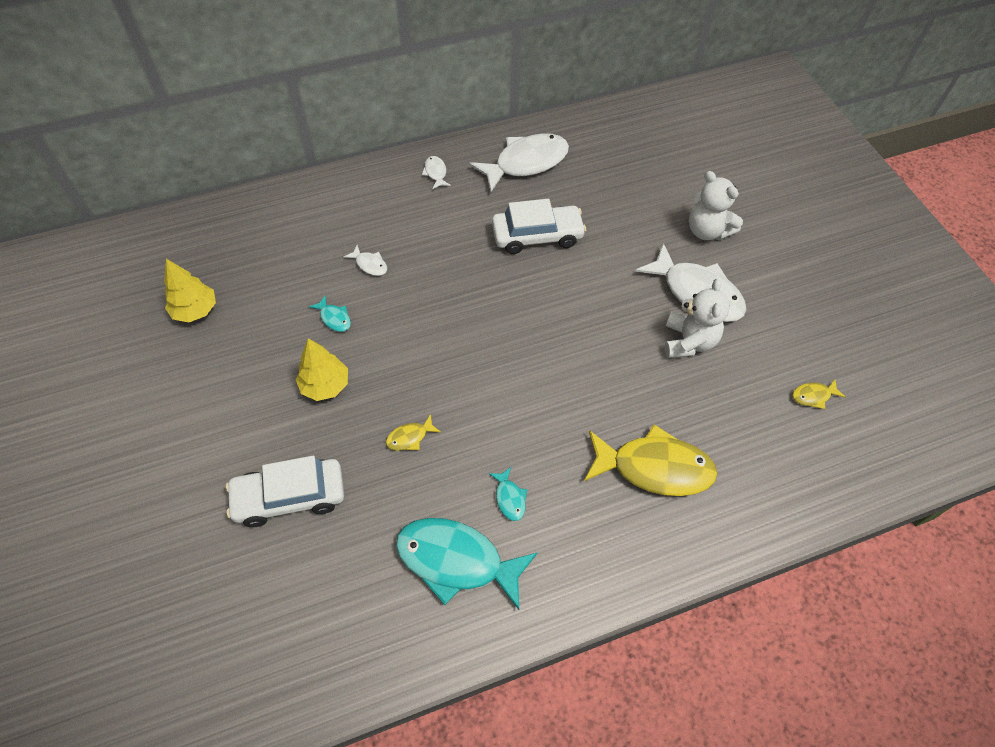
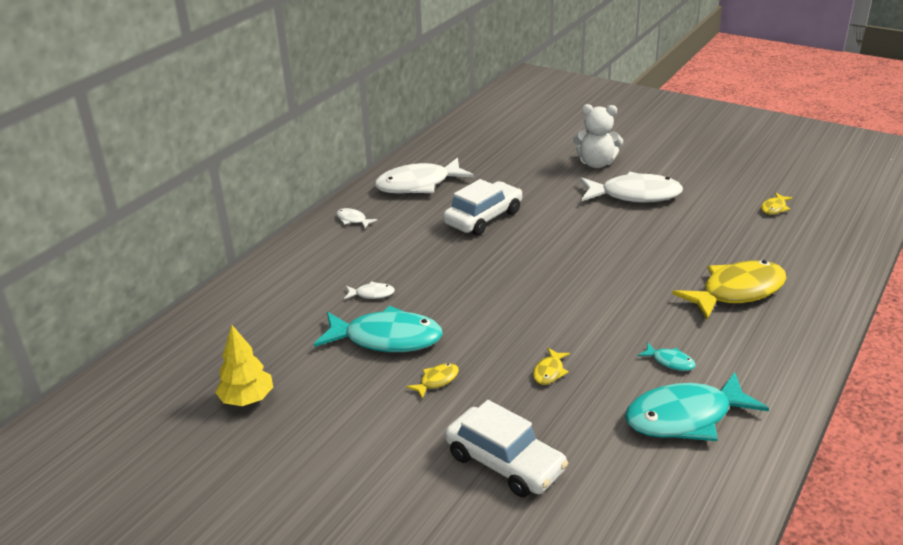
camera: 35 degrees left, 25 degrees down
(290, 497) = (505, 462): white car -> white car turned 90 degrees counterclockwise
(325, 385) = (437, 381): yellow tree -> yellow fish
(334, 318) = (386, 339): turquoise fish -> turquoise fish, size x2.33
(526, 163) = (418, 185): white fish -> white fish turned 135 degrees counterclockwise
(688, 341) = (664, 220): white teddy bear -> none

